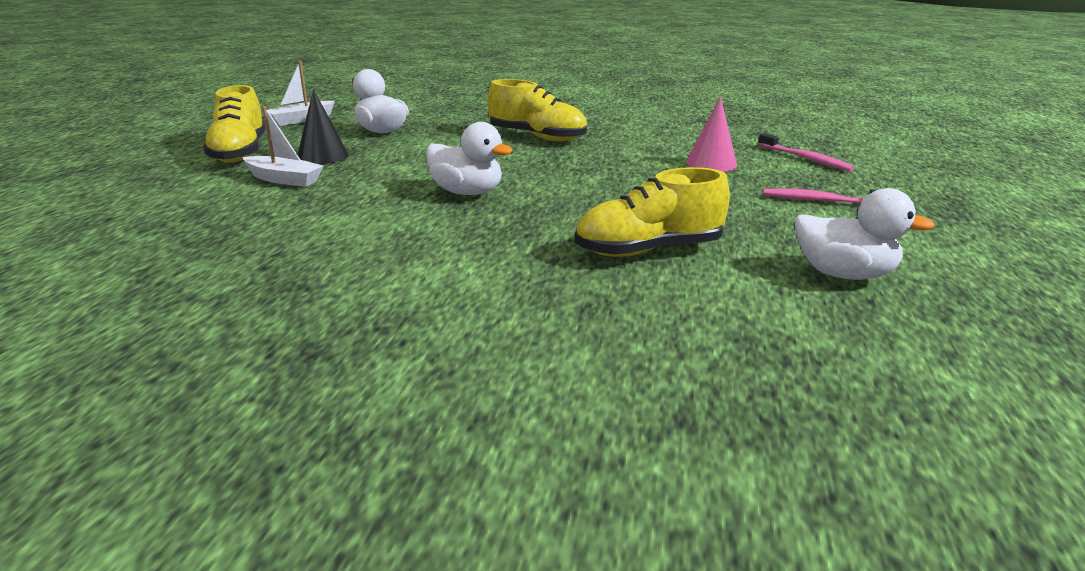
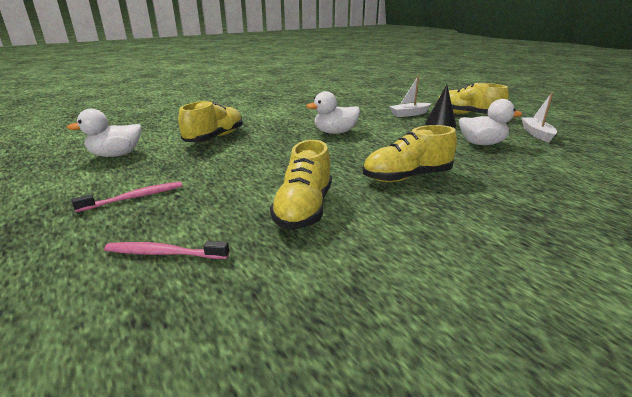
camera: 135 degrees right, 0 degrees up
(668, 148) = (304, 209): none -> yellow shoe
(711, 163) = (247, 204): pink cone -> none

